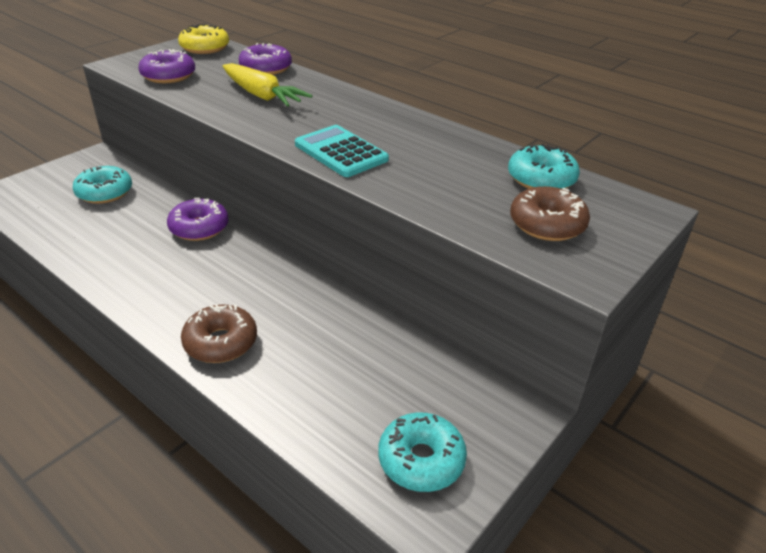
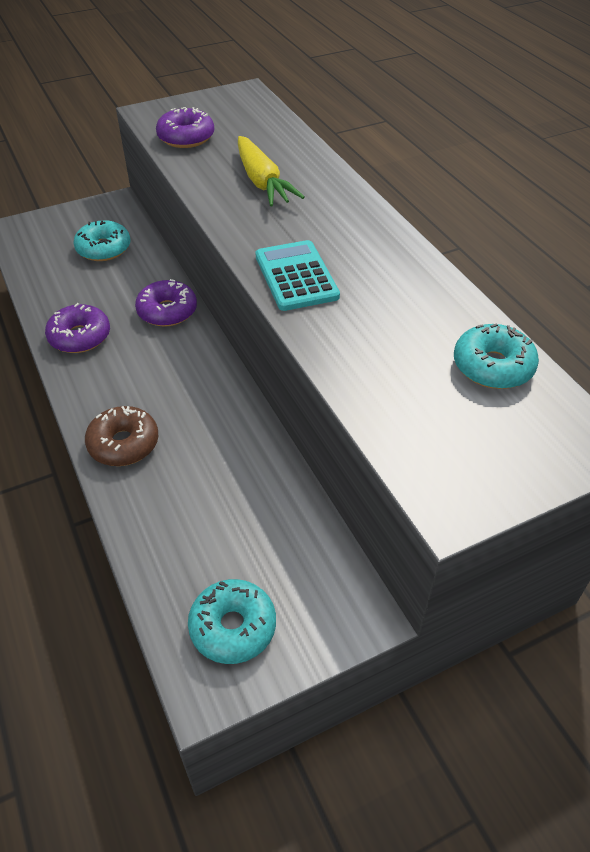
camera: 25 degrees right, 10 degrees up
(205, 48) = (243, 104): yellow donut -> none
(266, 68) = (288, 144): purple donut -> purple donut (80, 337)
(547, 224) = (454, 429): brown donut -> none

